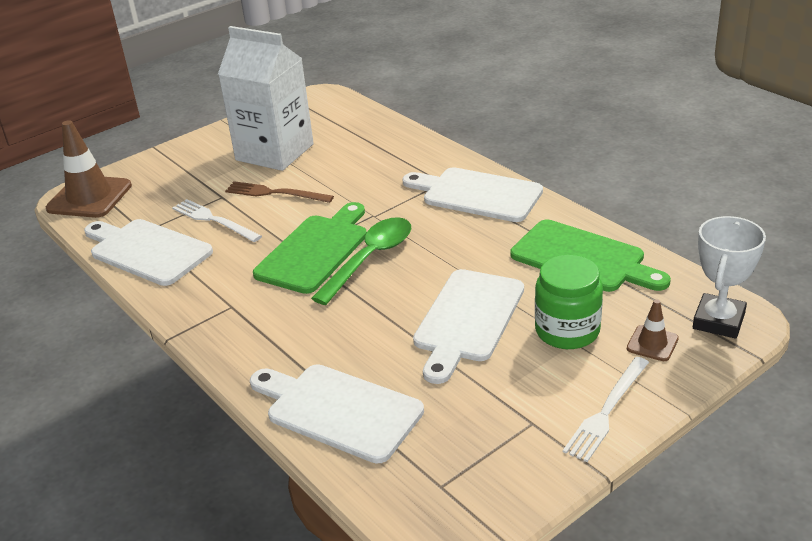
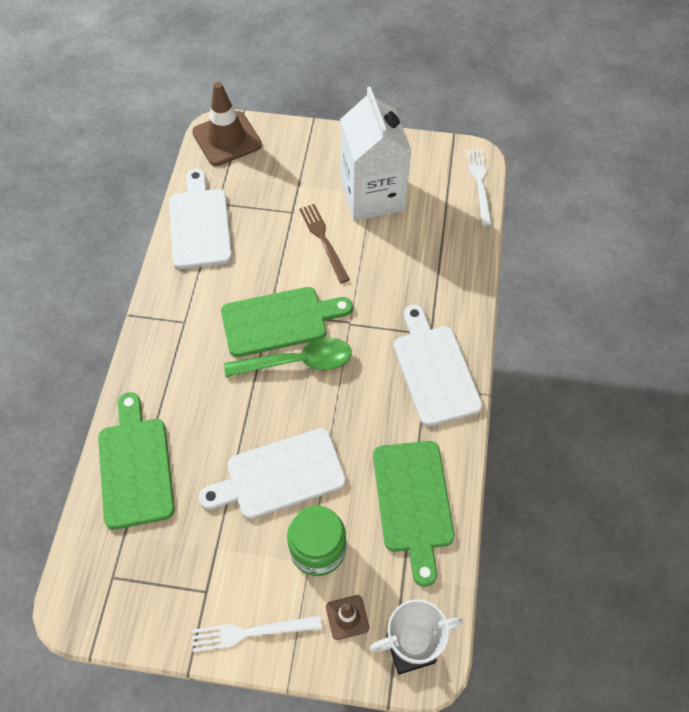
camera: 45 degrees right, 25 degrees up
(214, 220) = (262, 232): white fork -> white fork (479, 183)
(338, 410) = (135, 467): white cutting board -> green cutting board

